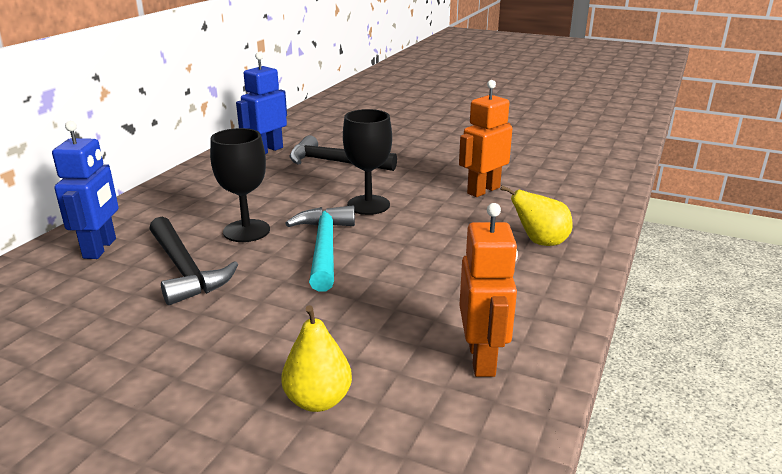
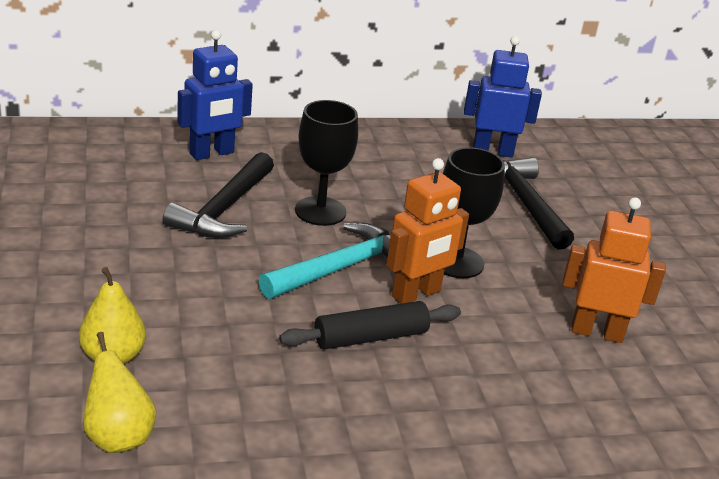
camera: 50 degrees right, 5 degrees up
(415, 265) = (370, 337): none -> black rolling pin
(482, 359) = (249, 435): orange robot -> orange robot (416, 294)
(540, 242) = (520, 414): yellow pear -> yellow pear (118, 437)

